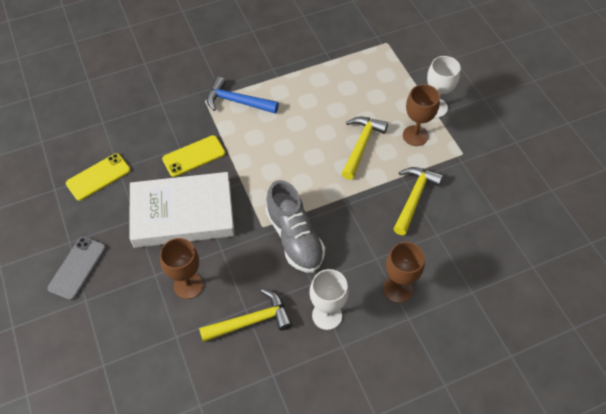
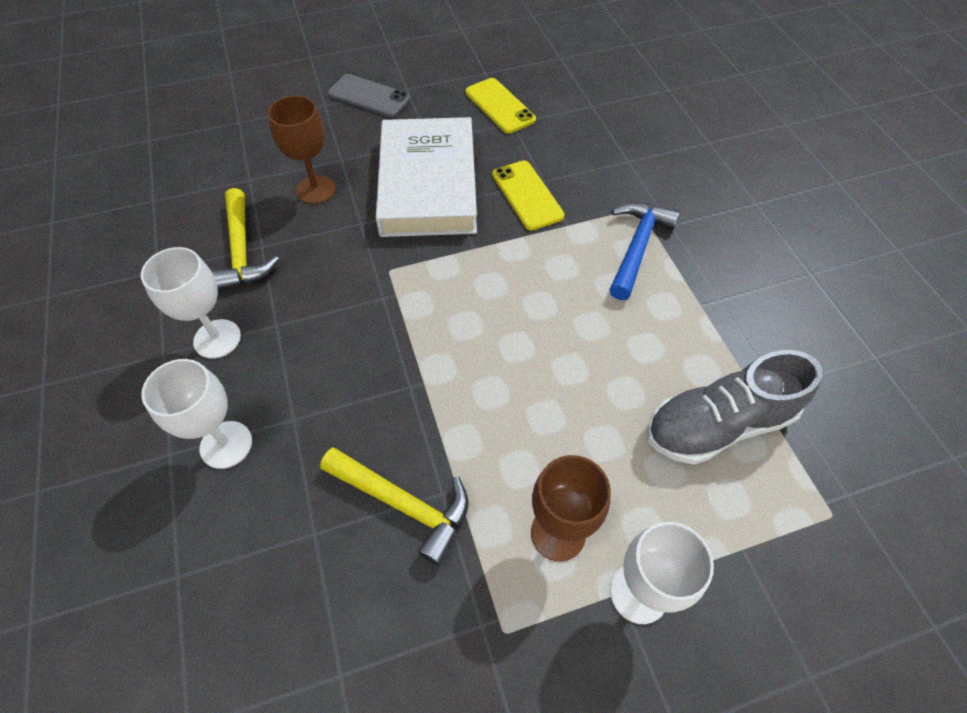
camera: 95 degrees right, 0 degrees up
(294, 238) = (360, 308): grey shoe -> grey shoe (718, 424)
(361, 145) = (536, 425): yellow hammer -> none
(397, 289) = (226, 444): brown goblet -> white goblet

